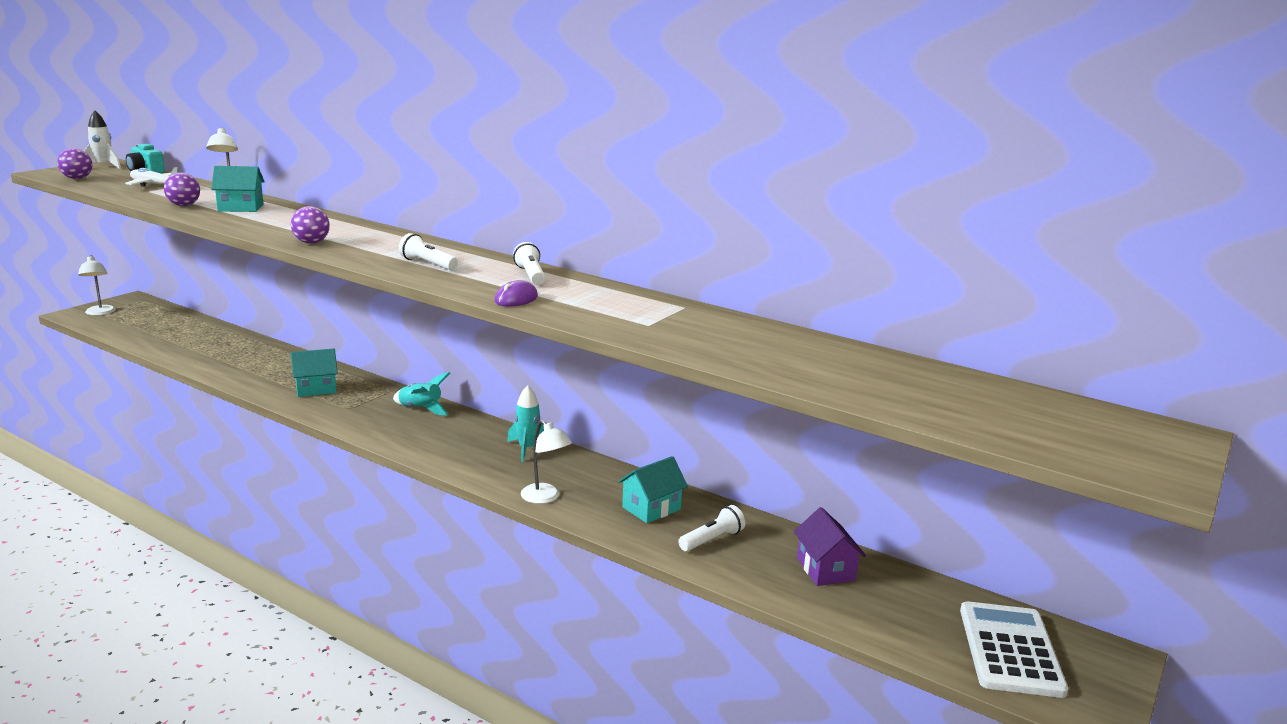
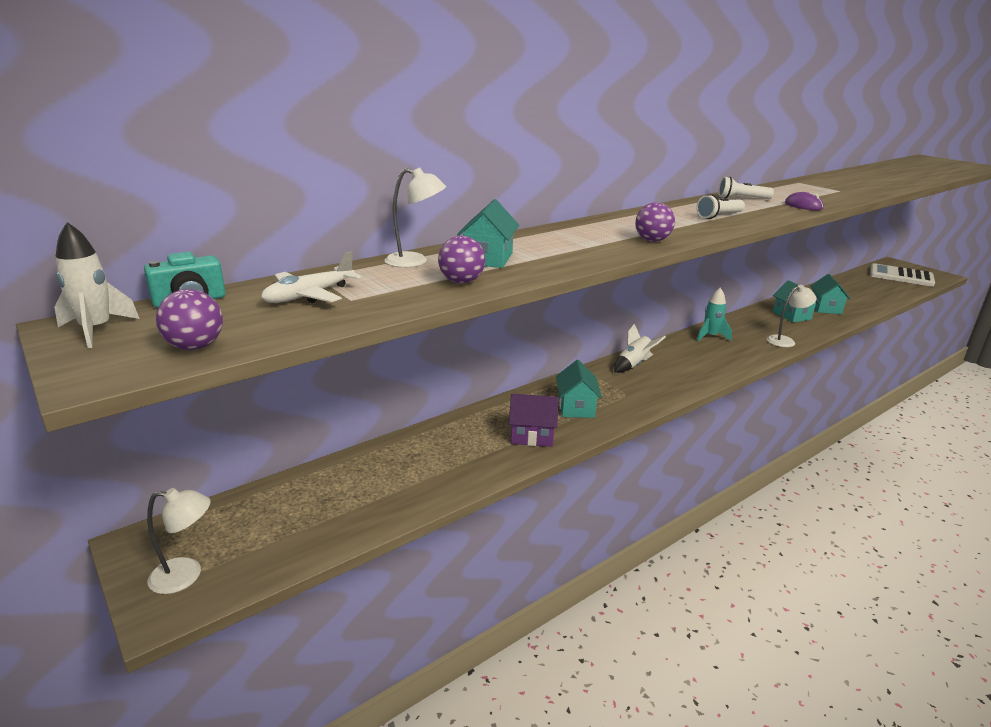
camera: 70 degrees left, 5 degrees up
(420, 409) = (633, 365): turquoise rocket -> white rocket
(712, 540) = (825, 308): white flashlight -> turquoise house
(825, 569) = (847, 291): purple house -> purple house (532, 435)

